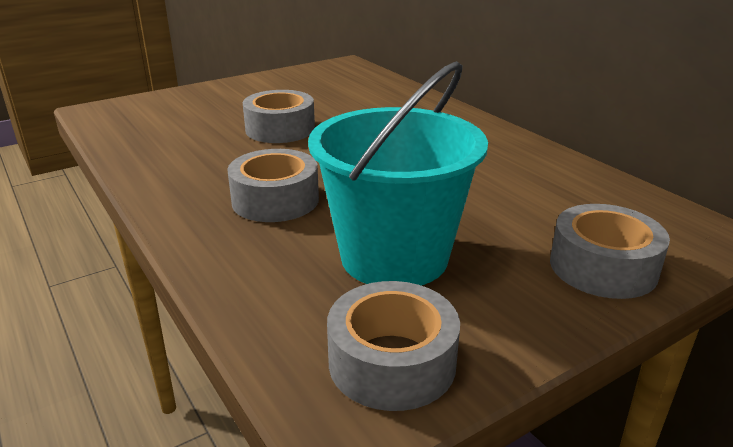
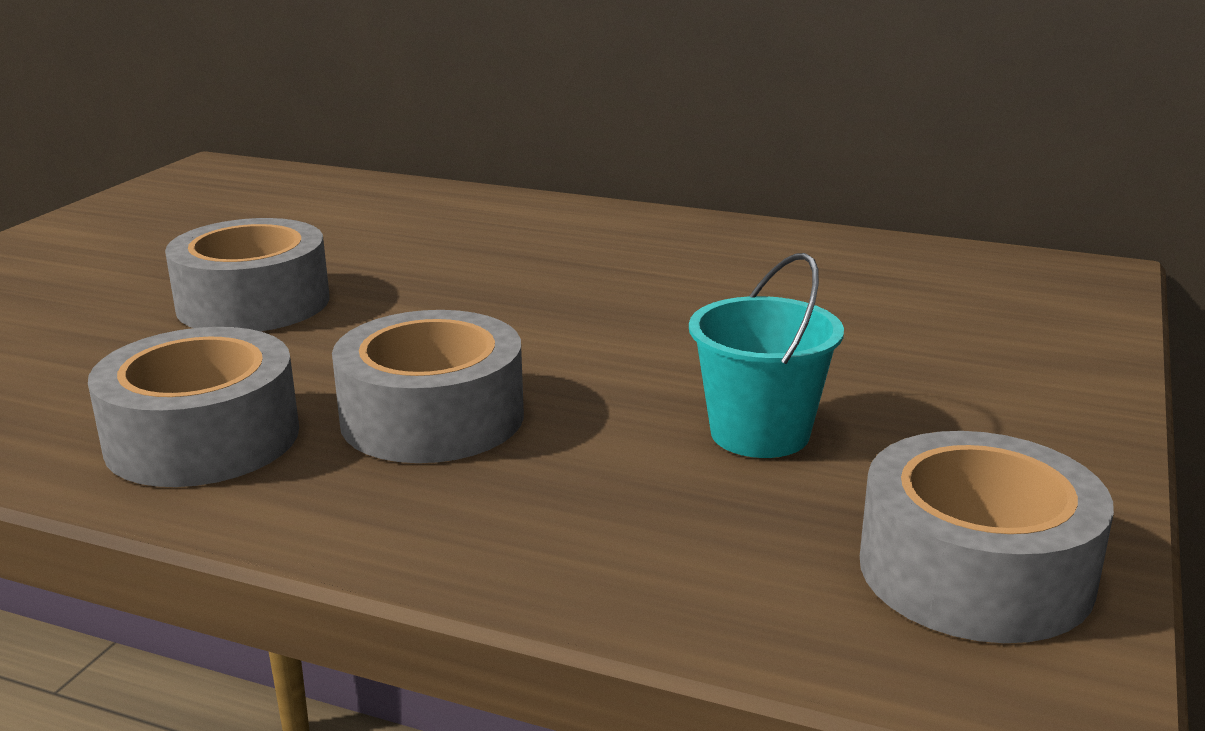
camera: 35 degrees left, 5 degrees down
(394, 257) = (759, 433): turquoise bucket -> turquoise bucket, size x0.49
(603, 267) = (1028, 351): grey tape -> grey tape (203, 438)

